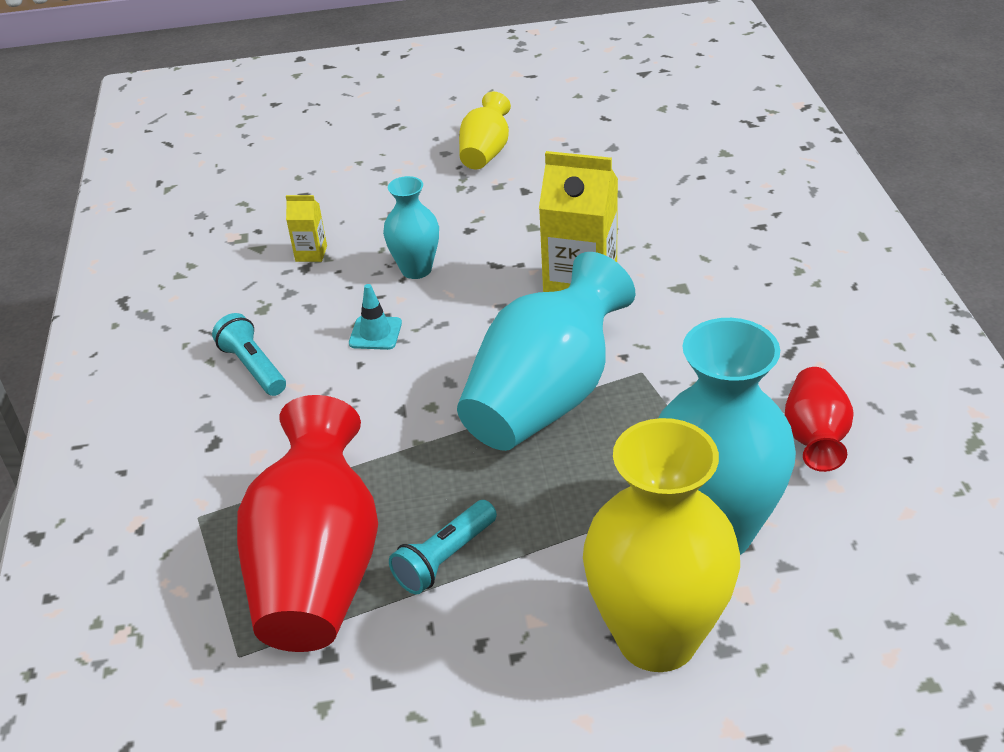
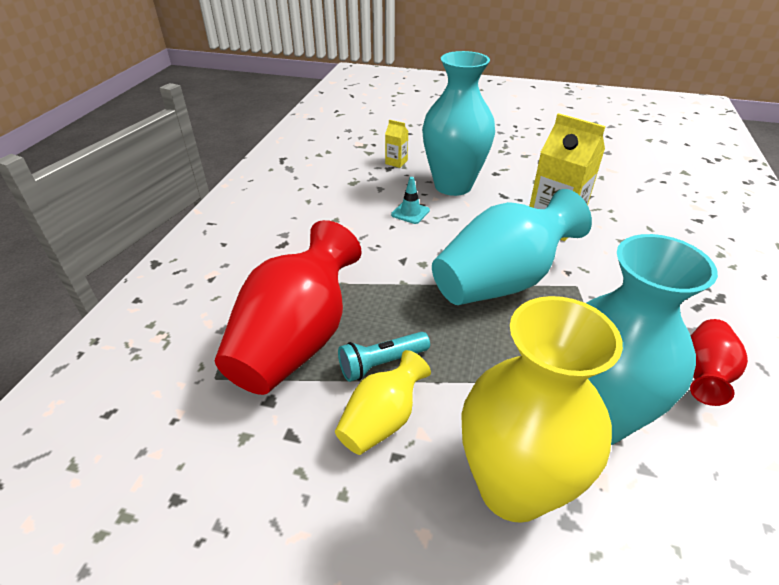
camera: 20 degrees right, 0 degrees up
(253, 367) = (329, 210): turquoise flashlight -> none
(416, 269) = (453, 185): turquoise vase -> turquoise vase, size x1.90
(485, 153) = (525, 137): yellow vase -> yellow vase (382, 420)

